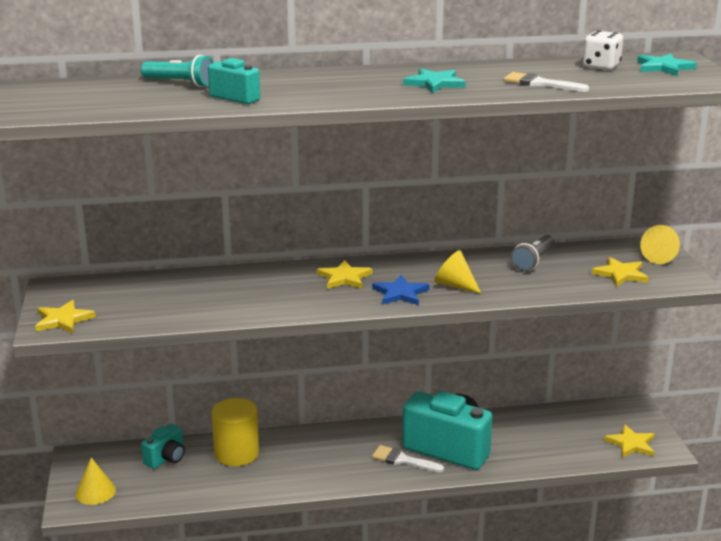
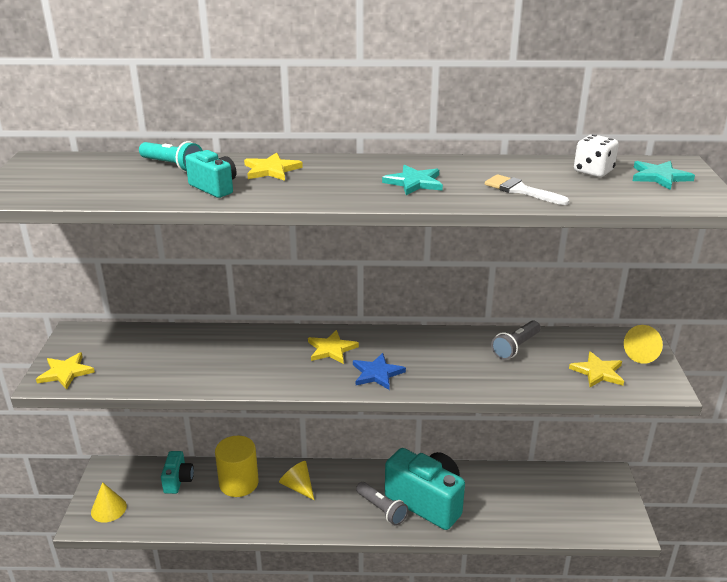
camera: 10 degrees right, 5 degrees up
(166, 458) = (178, 480): turquoise camera -> turquoise camera turned 45 degrees counterclockwise
(402, 460) = (381, 509): white brush -> grey flashlight
(455, 285) = (431, 369): yellow cone -> yellow cone (298, 487)
(631, 444) = (599, 518): yellow star -> yellow star (271, 170)

